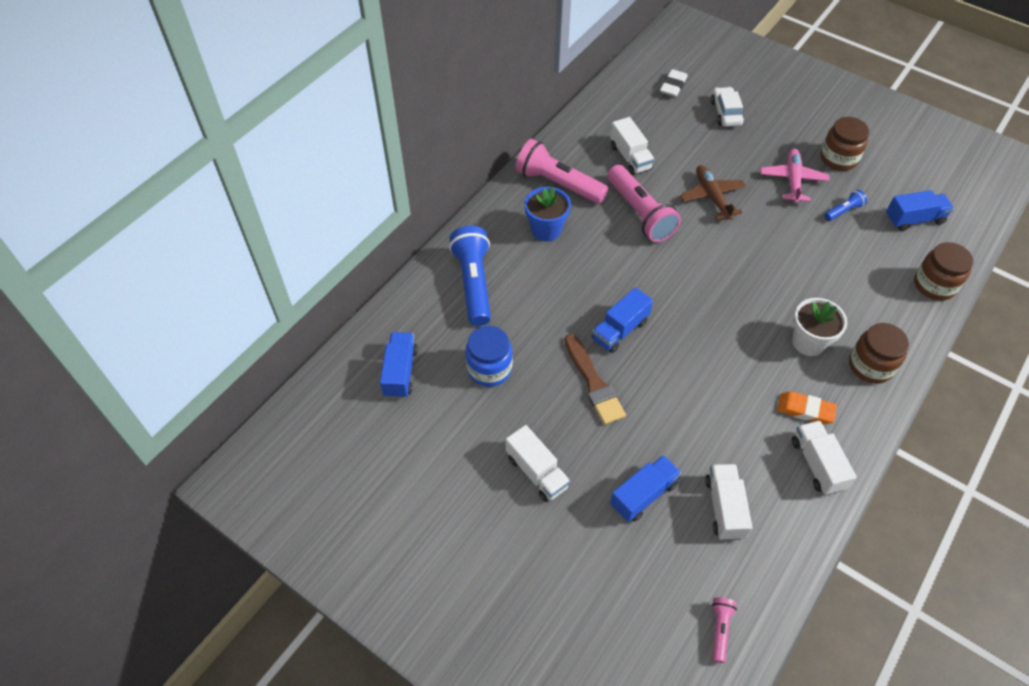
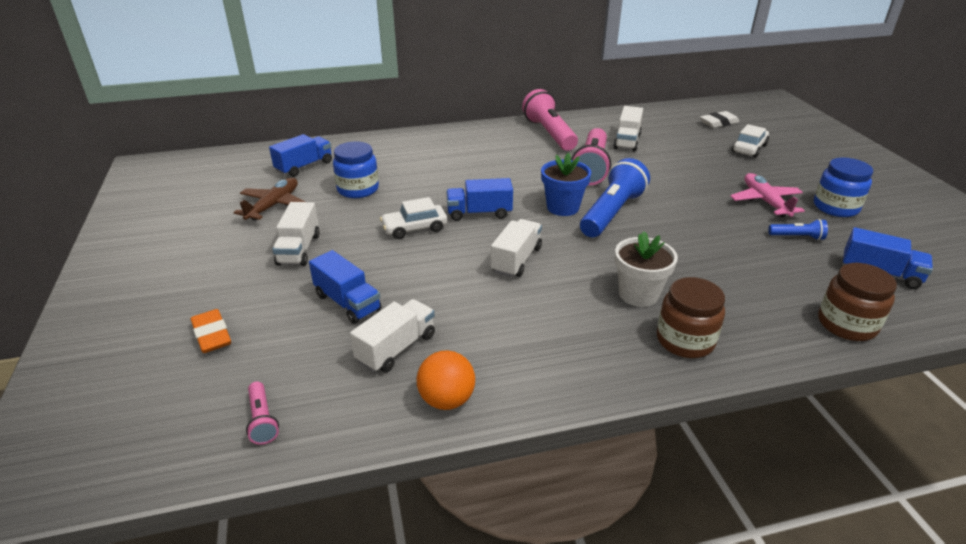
camera: 40 degrees right, 20 degrees down
(474, 283) = (415, 151): blue flashlight -> blue flashlight (611, 213)
(546, 230) = (506, 149): blue flower pot -> blue flower pot (562, 207)
(593, 383) = (414, 228): brown brush -> white car
(643, 495) = (348, 302): blue truck -> blue truck turned 45 degrees clockwise
(712, 197) = (669, 182): brown plane -> brown plane (274, 205)
(720, 630) = (262, 420): pink flashlight -> pink flashlight turned 105 degrees clockwise
(792, 180) = (765, 201): pink plane -> pink plane turned 60 degrees counterclockwise
(799, 522) = (446, 400): none -> orange ball
(805, 410) = (569, 332): orange eraser -> orange eraser (212, 335)
(817, 464) = (525, 372): white truck -> white truck (516, 260)
(838, 159) = (835, 207): brown jar -> blue jar

